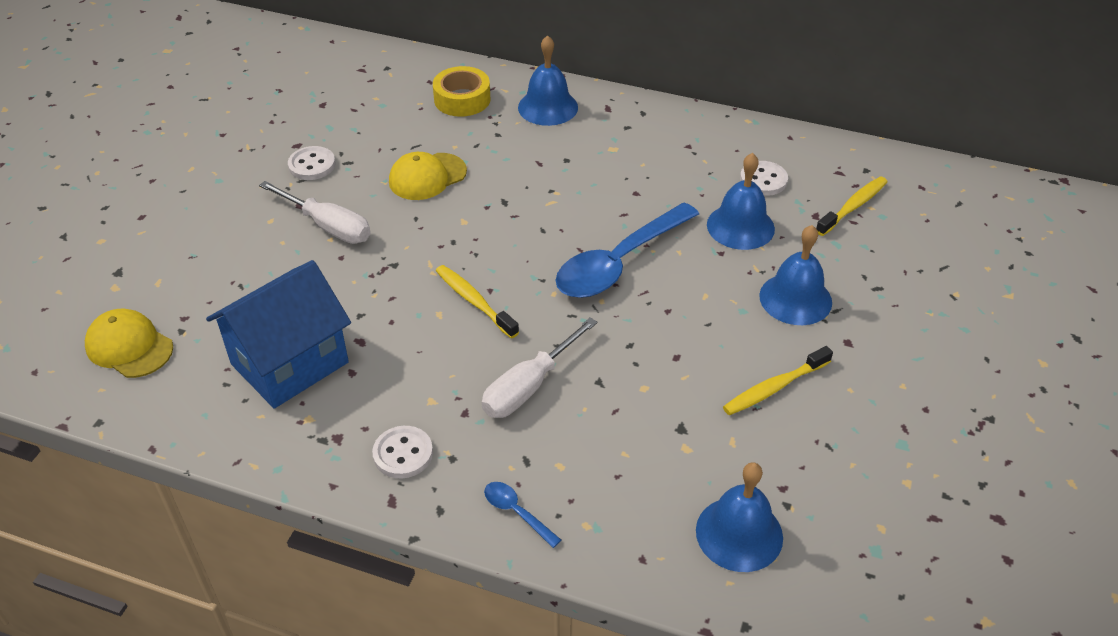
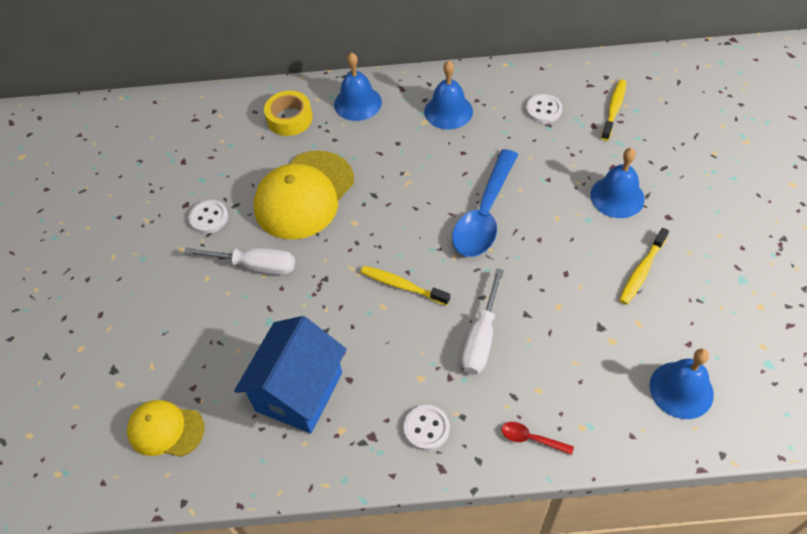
camera: 20 degrees left, 10 degrees up
(427, 177) = (304, 195): yellow cap -> yellow cap, size x1.75
(516, 512) = (531, 439): blue spoon -> red spoon
(740, 226) = (549, 153): blue bell -> blue bell (448, 111)

